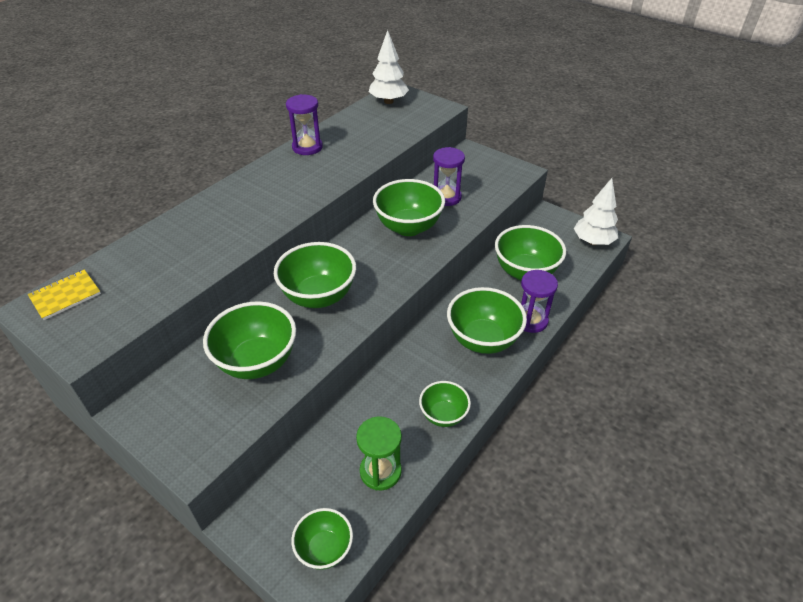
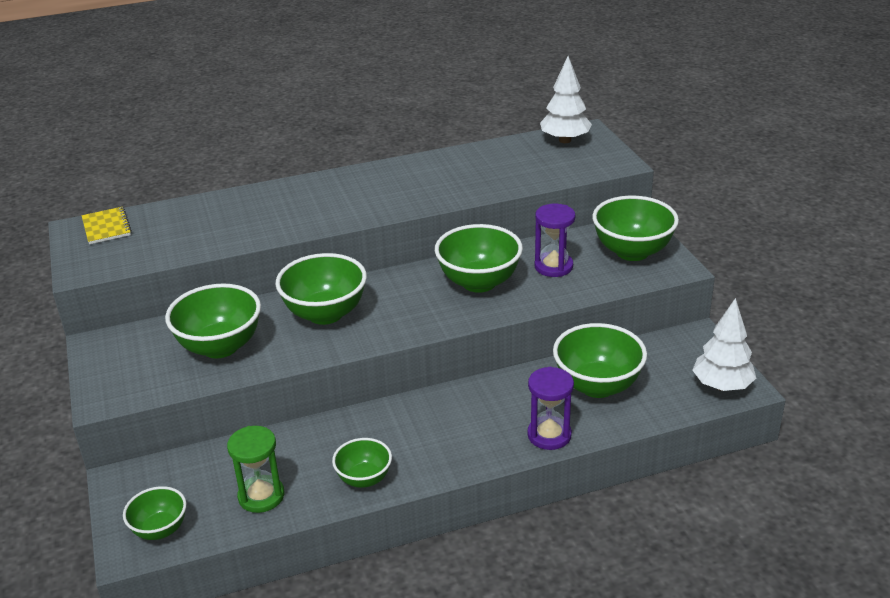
camera: 35 degrees right, 10 degrees down
(65, 295) = (106, 227): yellow notebook -> yellow notebook turned 75 degrees clockwise
(307, 147) = (426, 164): purple hourglass -> none
(483, 340) = (475, 431): green bowl -> green bowl (632, 252)

